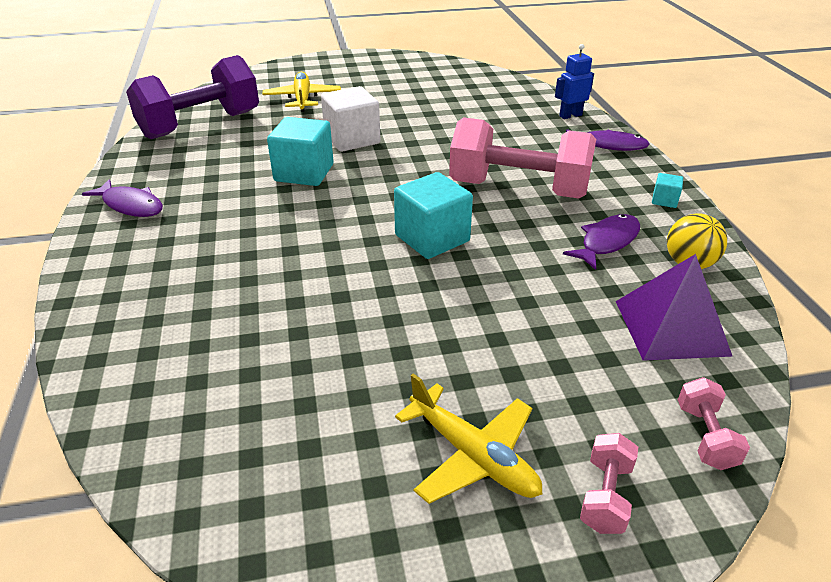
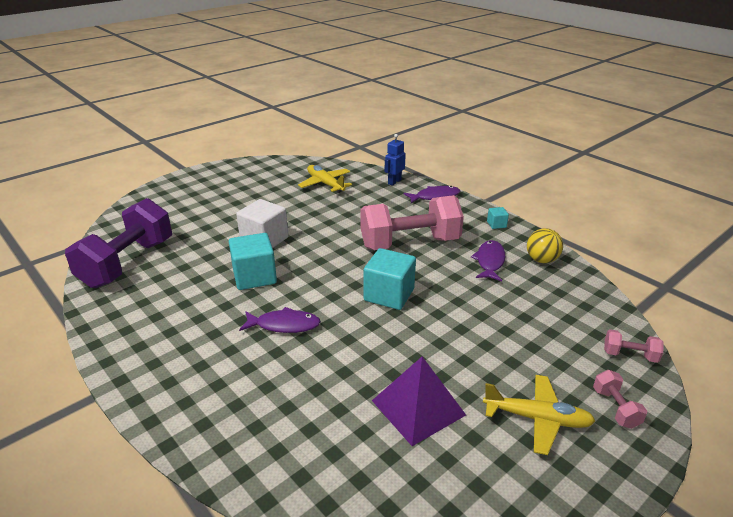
camera: 30 degrees left, 5 degrees down
(131, 205) = (139, 348): purple fish -> purple fish (284, 325)
(302, 99) = (193, 218): yellow plane -> yellow plane (325, 184)
(671, 327) = (565, 301): purple pyramid -> purple pyramid (418, 407)
(705, 436) = (629, 355): pink dumbbell -> pink dumbbell turned 45 degrees counterclockwise

